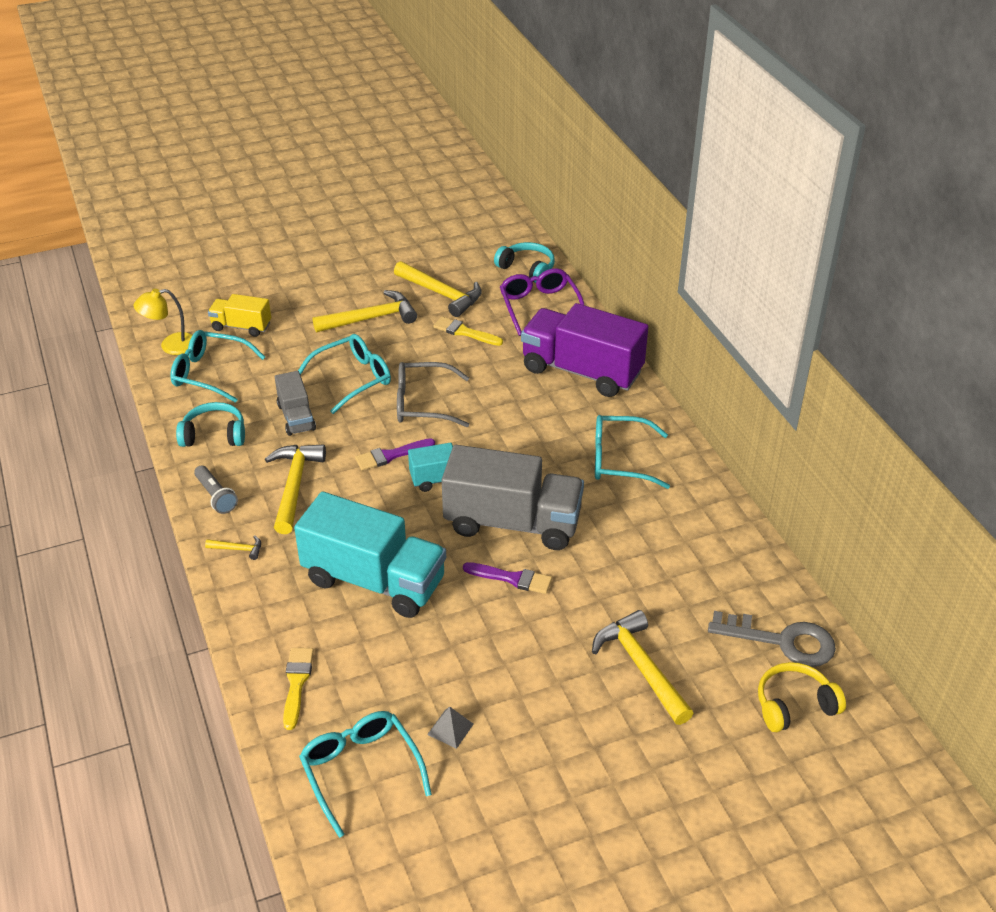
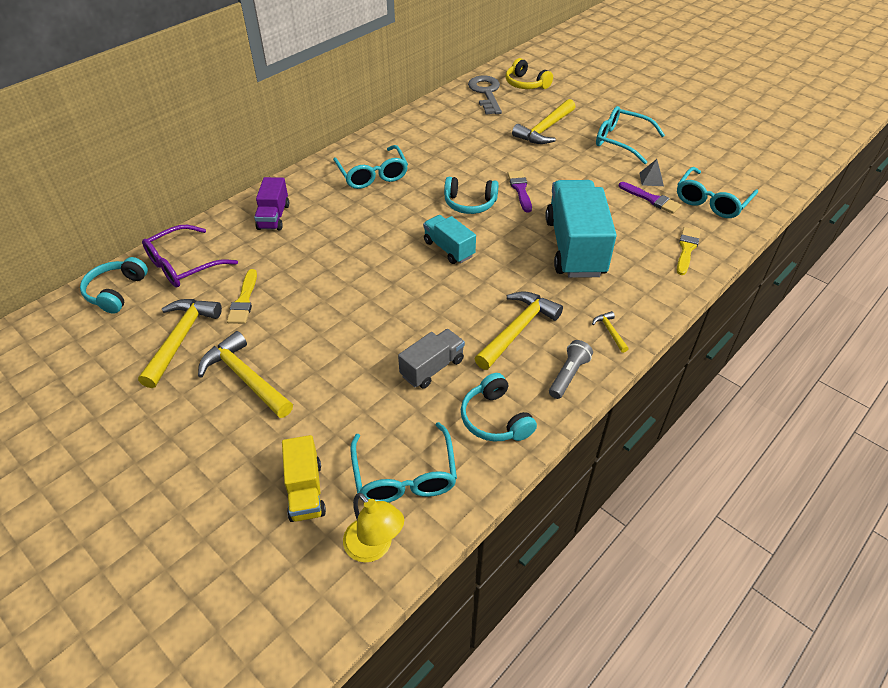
camera: 115 degrees left, 5 degrees up
(294, 485) = (518, 329): yellow hammer -> yellow hammer turned 150 degrees clockwise
(297, 683) = (686, 249): yellow brush -> yellow brush turned 135 degrees clockwise
(352, 378) = (353, 351): turquoise glasses -> turquoise glasses (621, 141)
(391, 455) = (442, 286): purple brush -> purple brush (651, 199)
(423, 404) = (364, 291): grey glasses -> none
(512, 523) = (470, 203): grey truck -> turquoise headphones
(581, 371) = (273, 217): purple truck -> purple truck, size x0.51

